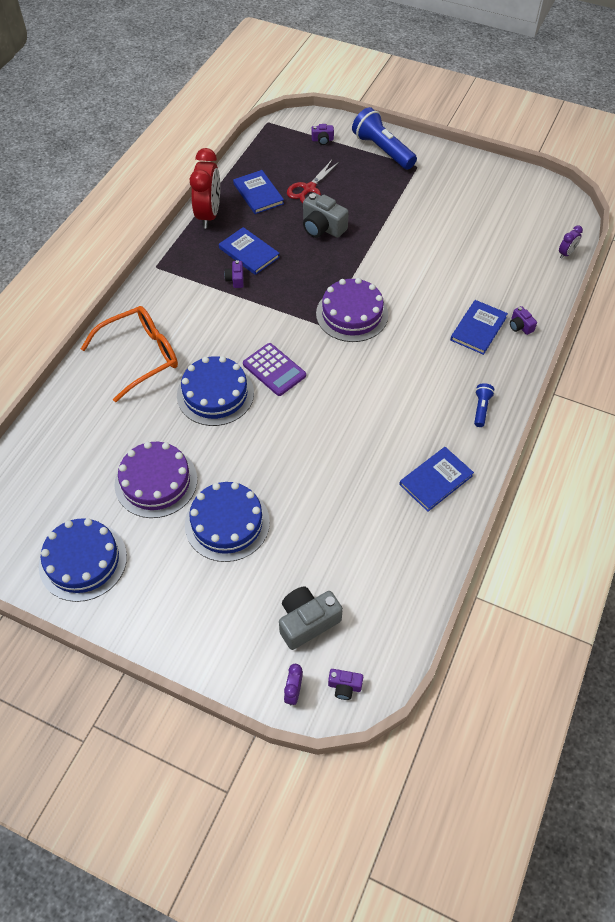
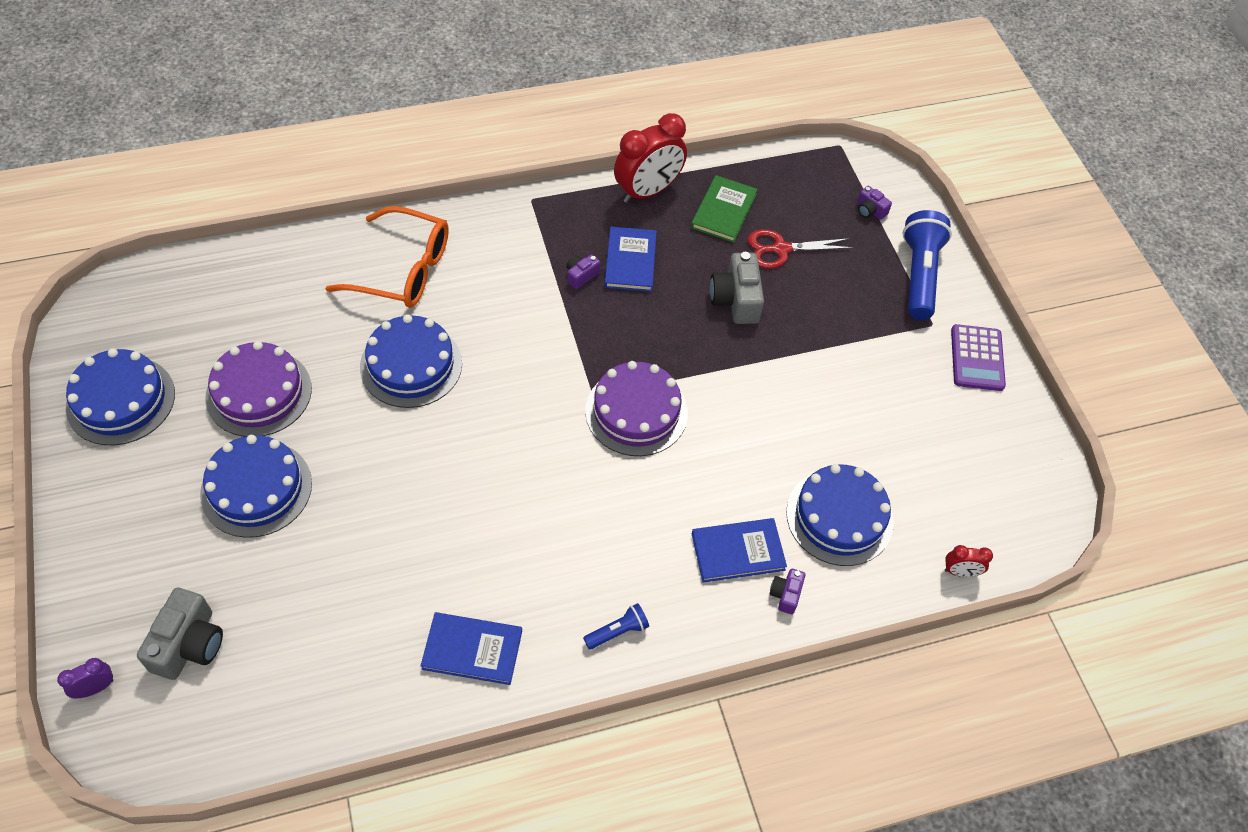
camera: 45 degrees right, 0 degrees up
(258, 194) = (724, 211): blue book -> green book
(274, 370) = (489, 394): purple calculator -> purple calculator (977, 358)
(307, 622) = (189, 644): grey camera -> grey camera turned 90 degrees clockwise
(344, 686) = (134, 733): purple camera -> none
(495, 276) = (839, 517): none -> blue cake
(566, 253) = (960, 572): purple clock -> red clock

